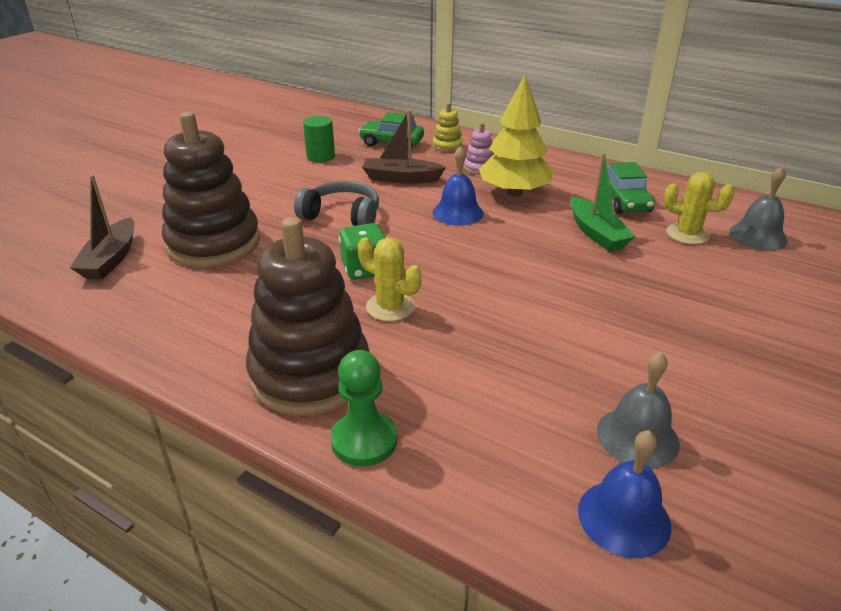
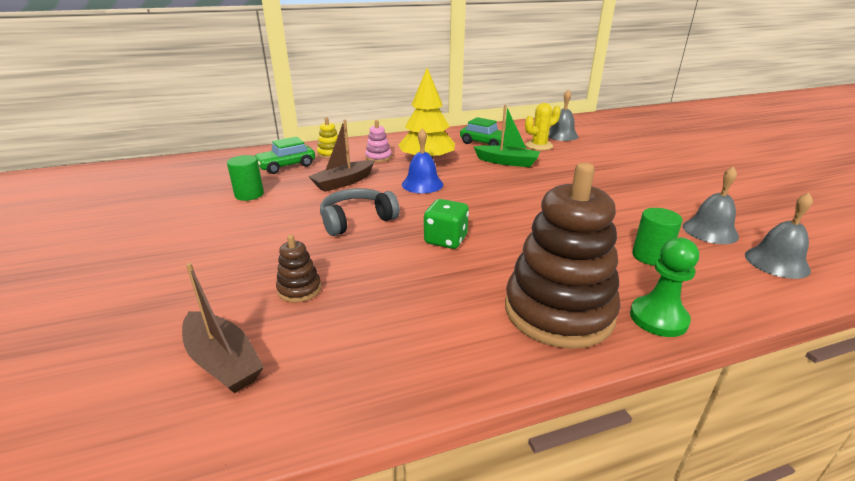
camera: 50 degrees left, 5 degrees down
(213, 243) = (299, 289): brown stacking toy -> brown stacking toy, size x0.43
(390, 307) = (507, 249): yellow cactus -> none
(495, 402) = (650, 256): none -> green cylinder
(624, 517) = (776, 262): blue bell -> grey bell

